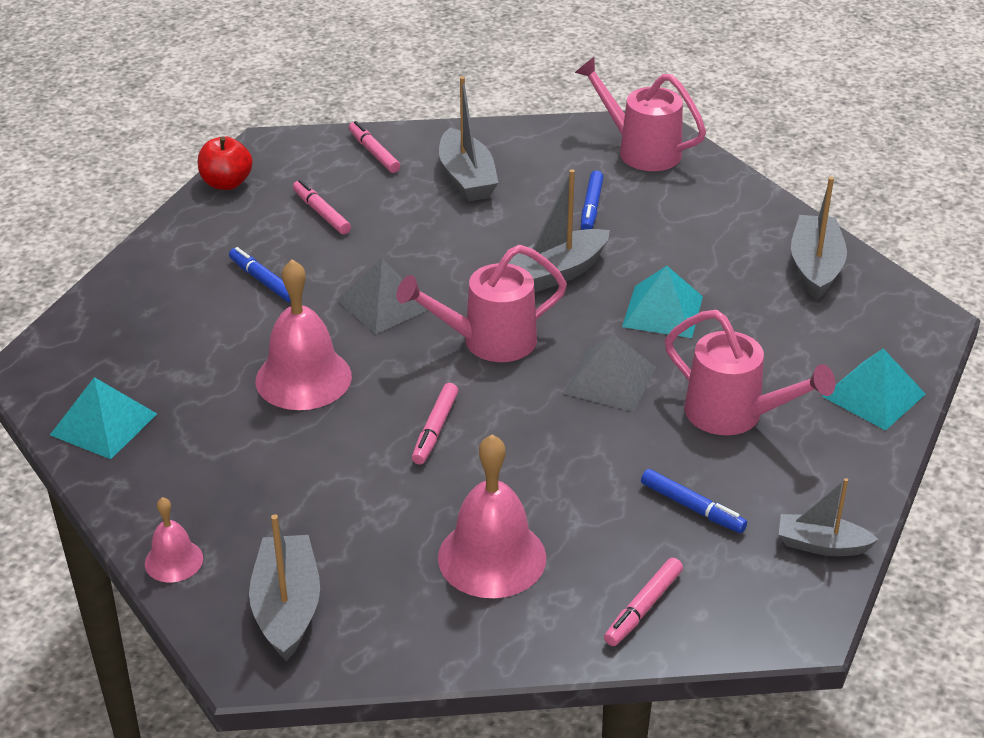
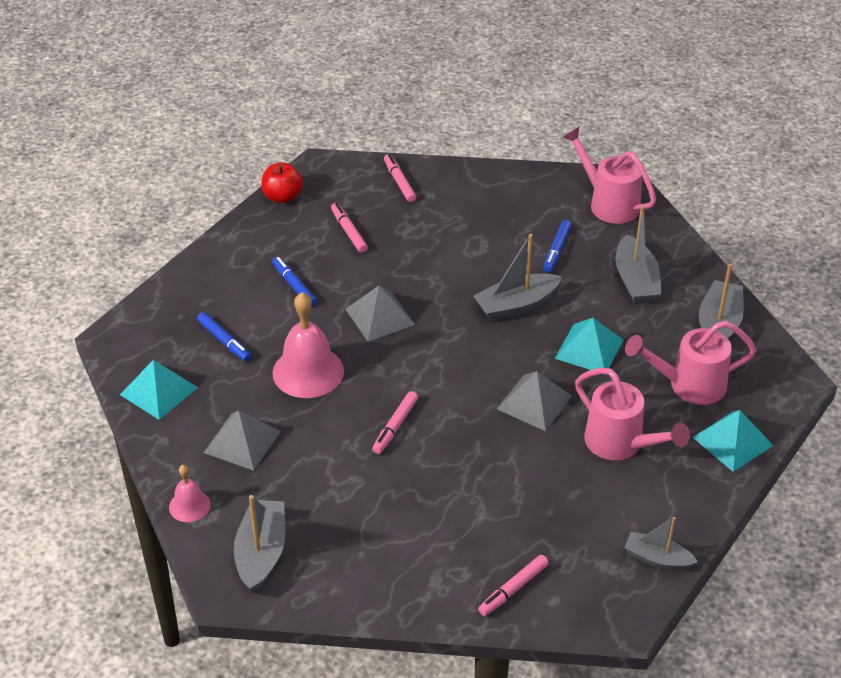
camera: 10 degrees right, 5 degrees up
(231, 472) = (242, 441): none -> grey pyramid
(467, 178) = (466, 213): grey boat -> grey boat (635, 281)
(488, 341) = (450, 358): pink watering can -> pink watering can (688, 385)
(492, 557) = (414, 534): pink bell -> none
(692, 507) = (569, 515): blue marker -> blue marker (224, 341)

